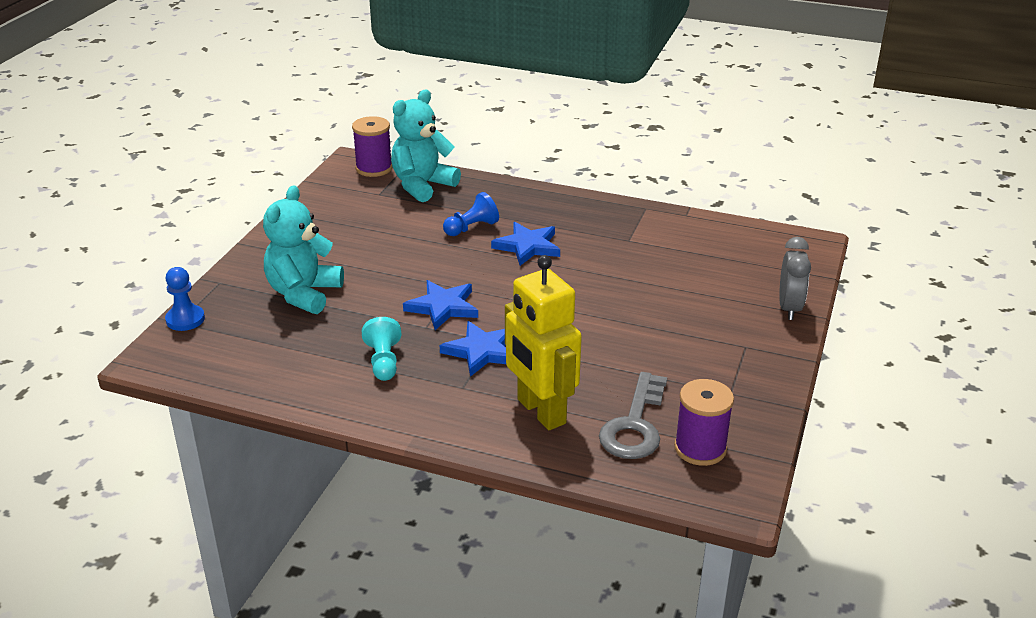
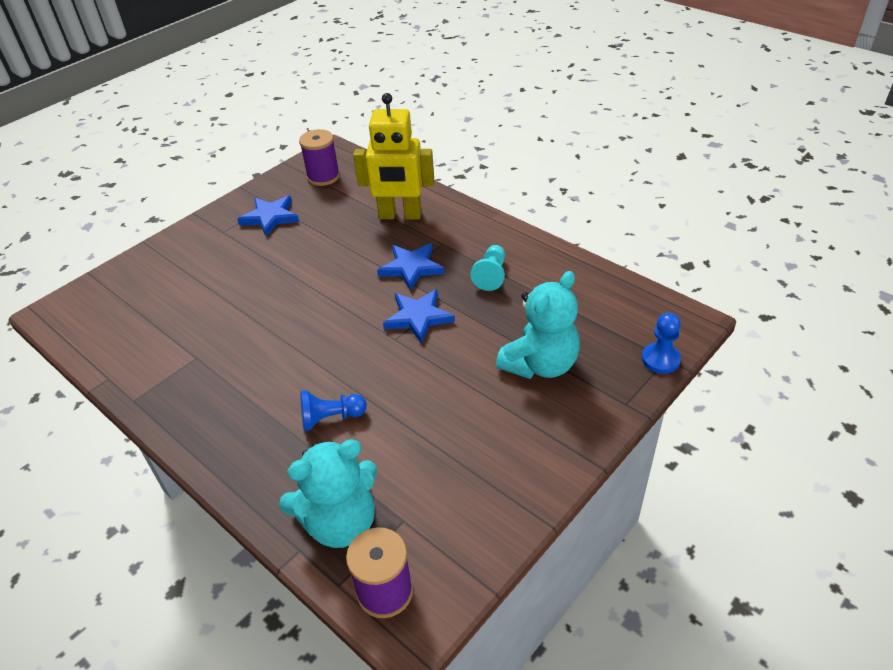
camera: 155 degrees left, 10 degrees up
(528, 246) = (294, 373): blue star -> blue star (270, 217)
(540, 412) = (400, 215): yellow robot -> yellow robot turned 105 degrees clockwise
(634, 425) = (348, 196): grey key -> none
(789, 308) = (155, 253): grey clock -> none

